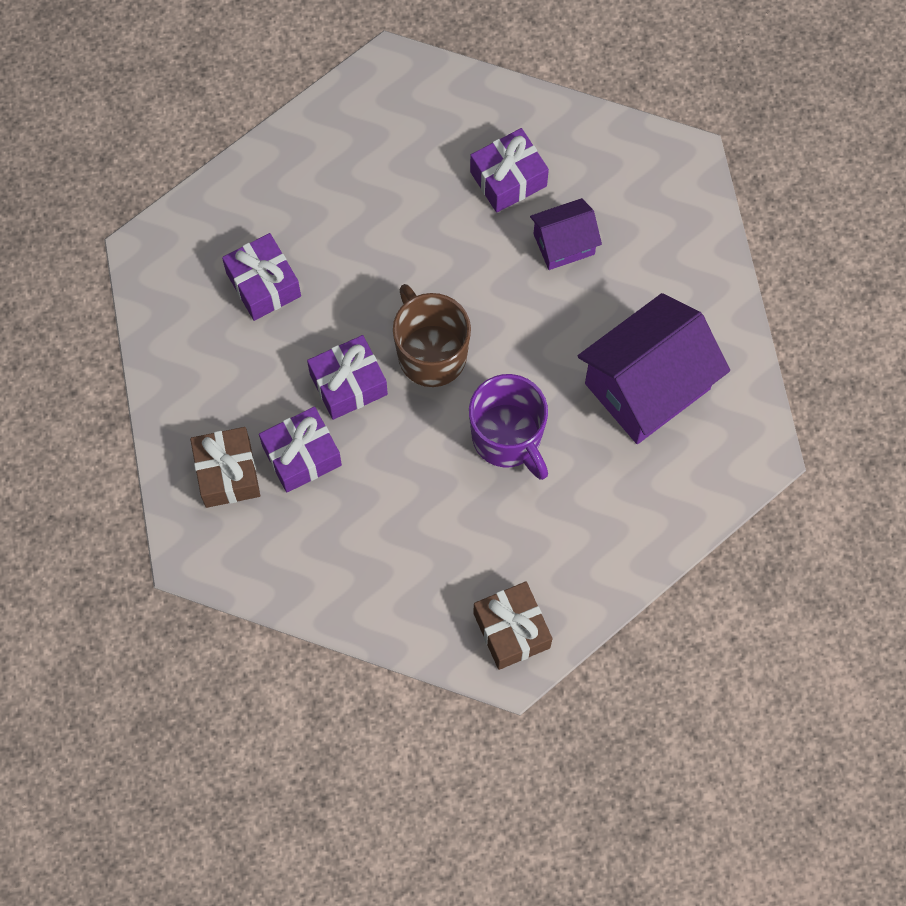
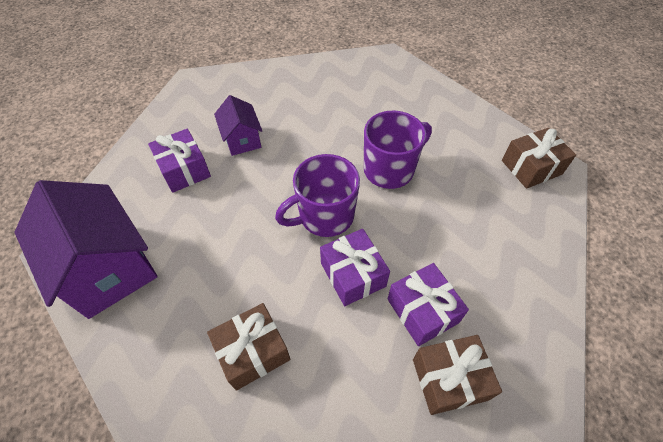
camera: 90 degrees left, 15 degrees down
(263, 284) = (253, 351): purple gift -> brown gift
(431, 353) = (324, 216): brown mug -> purple mug
(647, 386) = (347, 101): purple house -> purple house (108, 268)

